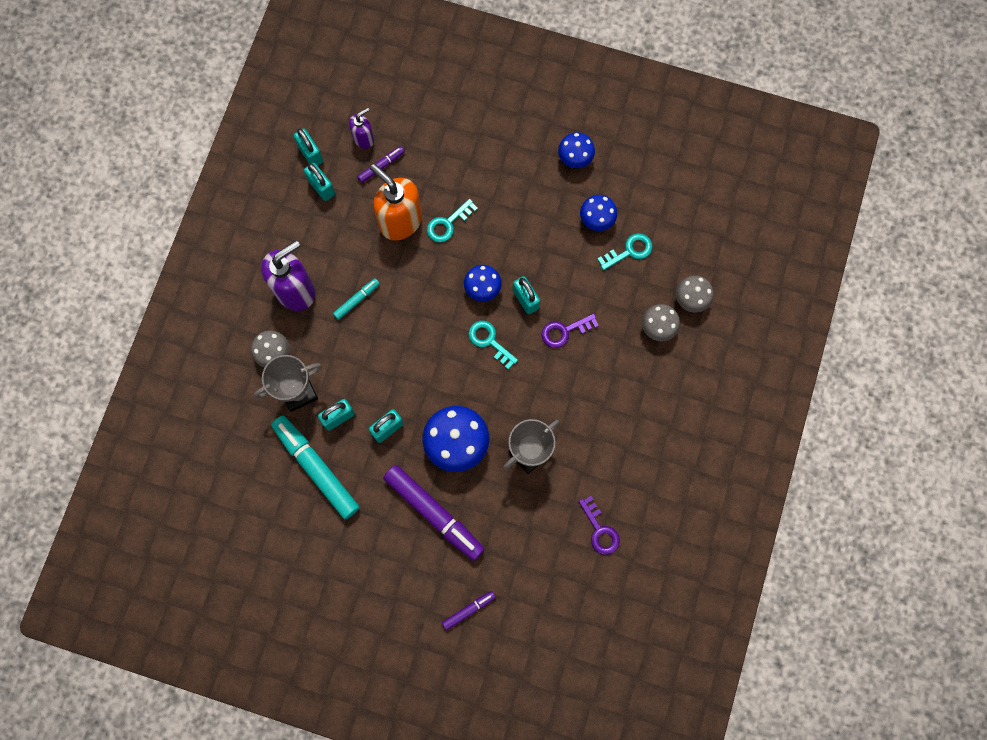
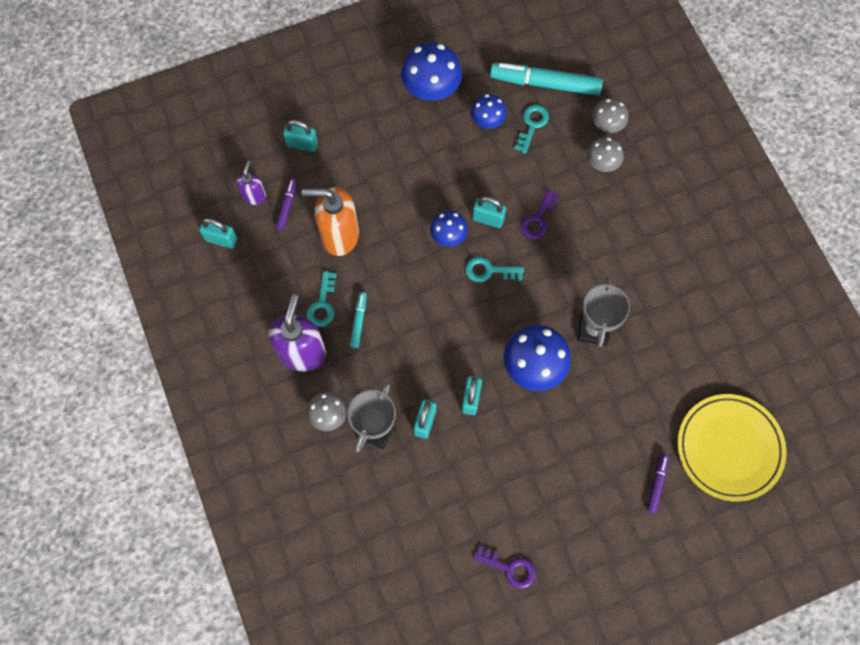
camera: 40 degrees left, 5 degrees down
(316, 468) = (443, 475): turquoise marker -> turquoise marker (545, 83)
(321, 187) = (253, 258): turquoise padlock -> turquoise padlock (302, 144)
(434, 513) = (564, 433): purple marker -> none
(448, 224) = (378, 209): turquoise key -> turquoise key (322, 304)
(549, 631) = (729, 448): none -> yellow plate
(575, 158) = (431, 89): blue mushroom -> blue mushroom, size x1.69
(600, 530) = (696, 342): purple key -> purple key (509, 568)

